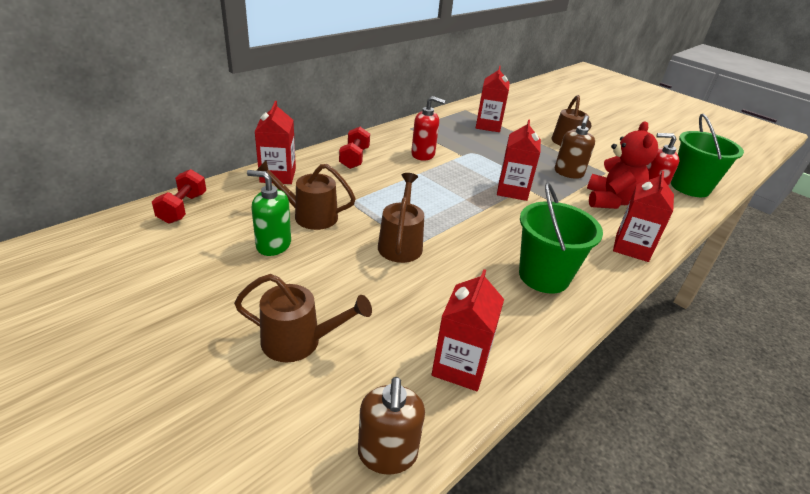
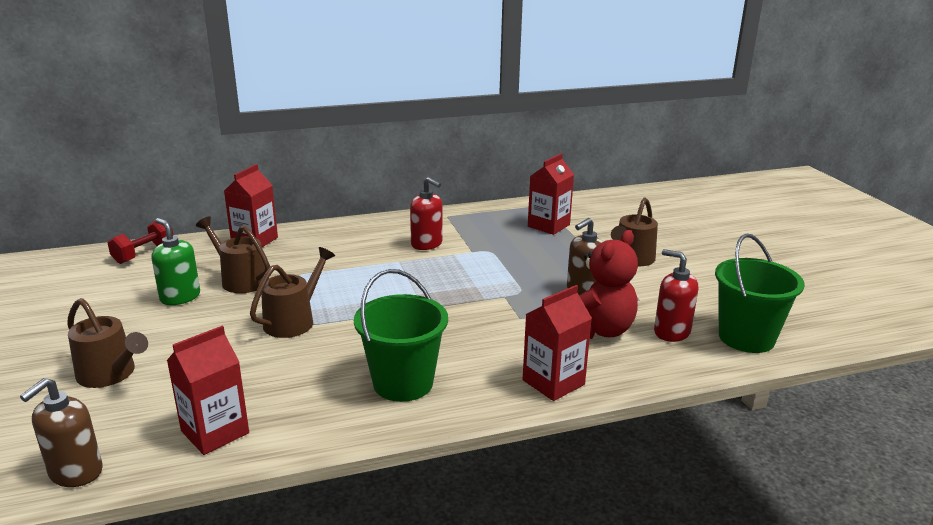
camera: 30 degrees right, 10 degrees down
(354, 158) = (348, 236): red dumbbell -> none
(512, 190) = (483, 296): red carton -> none

